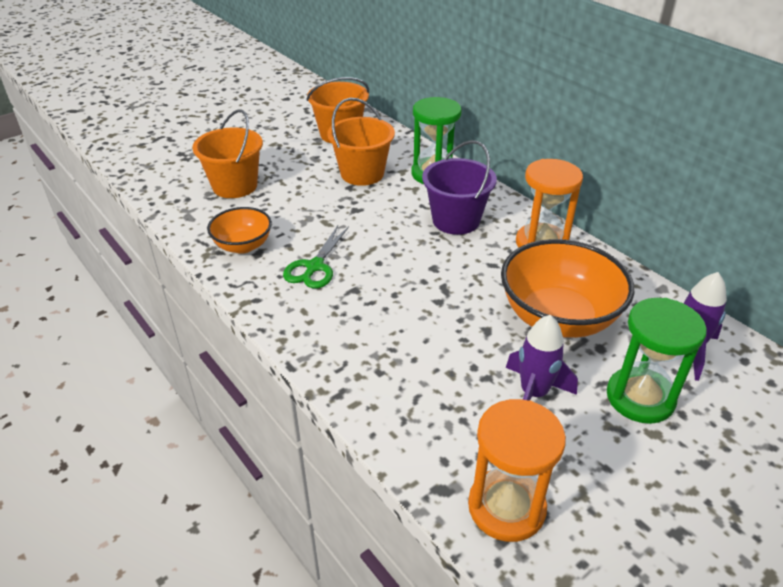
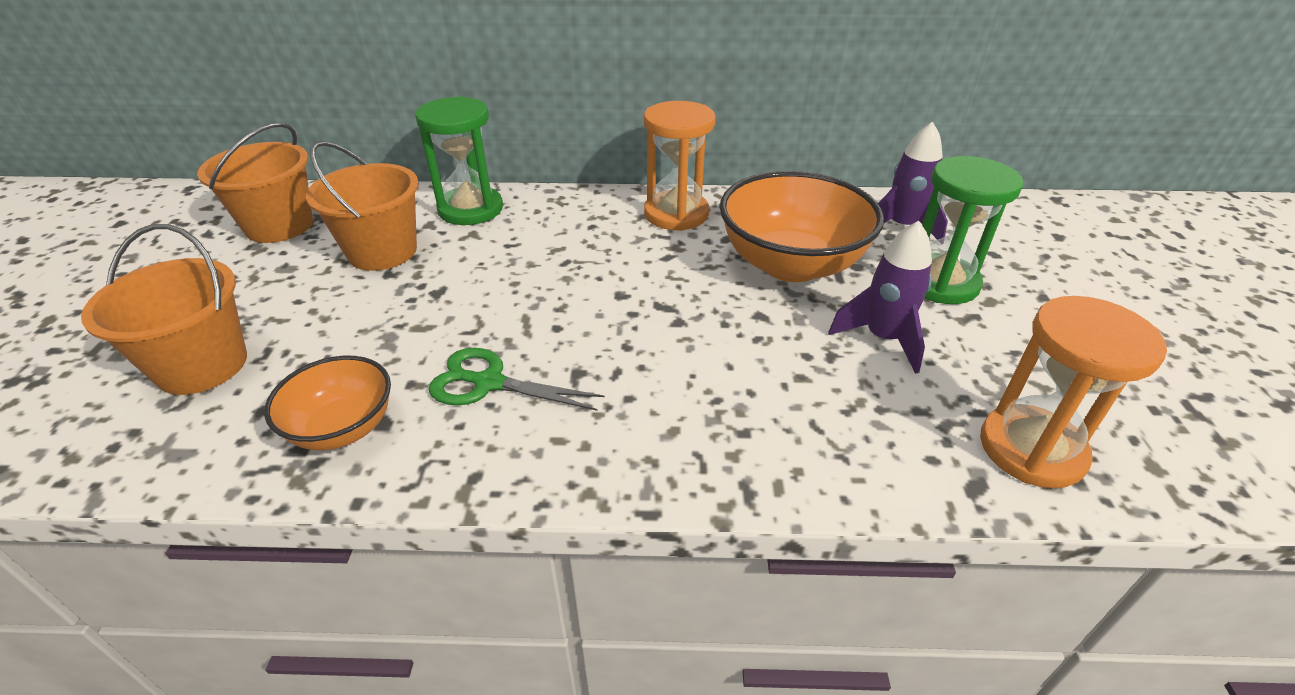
camera: 50 degrees left, 0 degrees up
(314, 267) = (489, 383): green scissors -> green scissors turned 135 degrees clockwise
(456, 220) = (567, 239): purple bucket -> none

